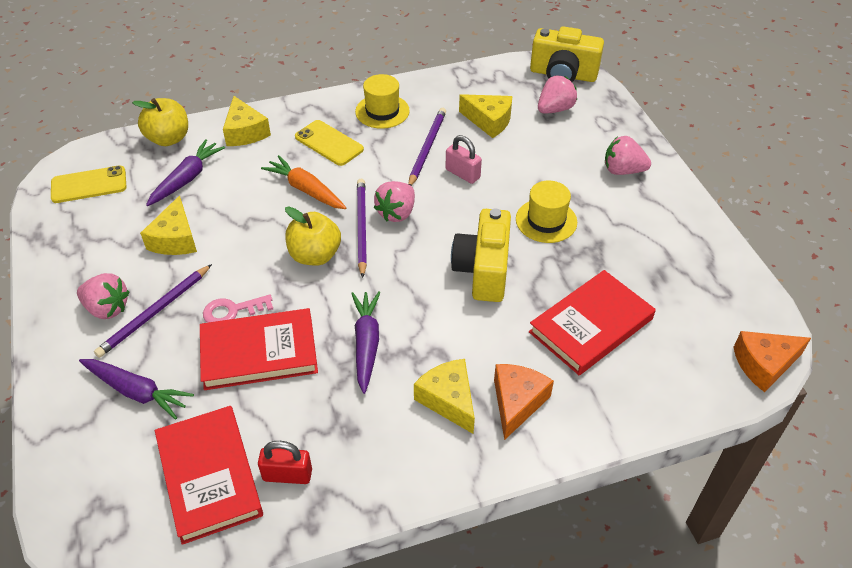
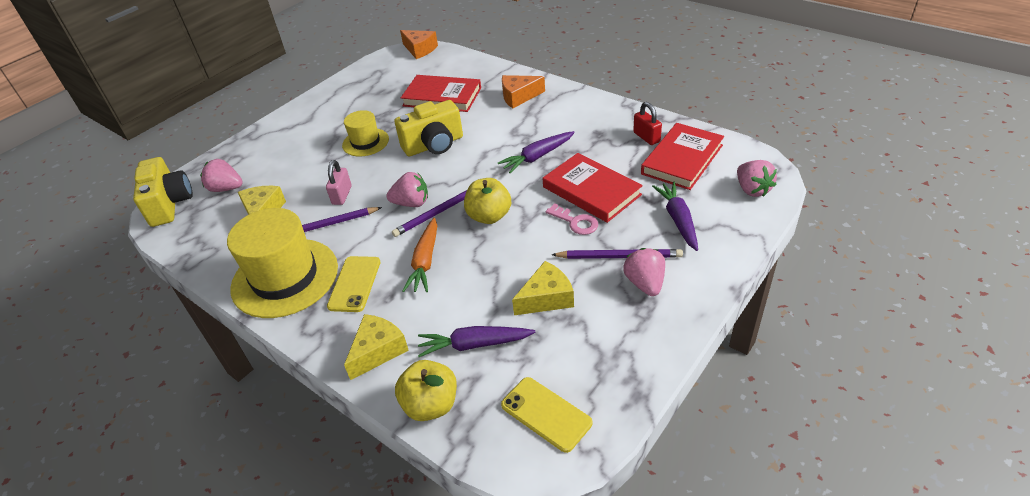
camera: 120 degrees left, 5 degrees down
(382, 111) = (285, 277): yellow hat -> yellow hat, size x1.83
(448, 400) = (541, 115): yellow cheese -> none
(622, 170) = (288, 134): pink strawberry -> pink strawberry (752, 189)

